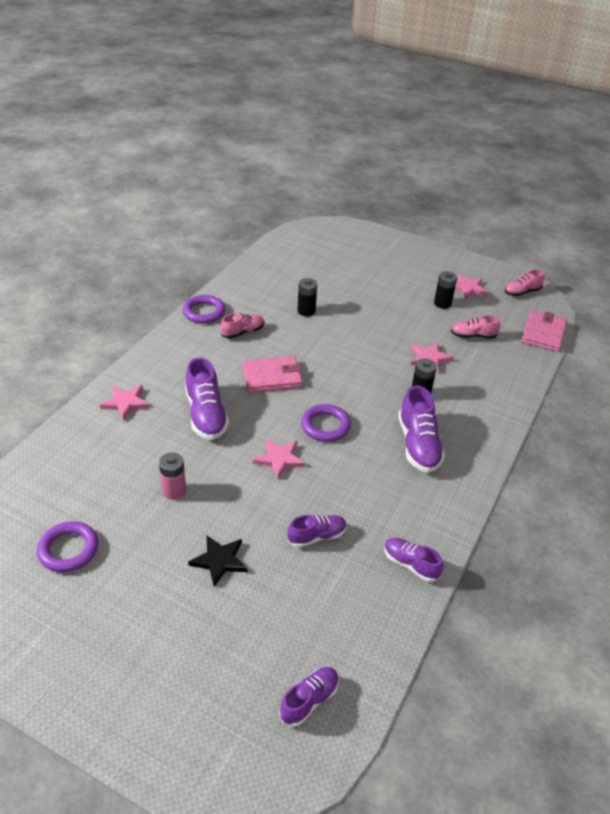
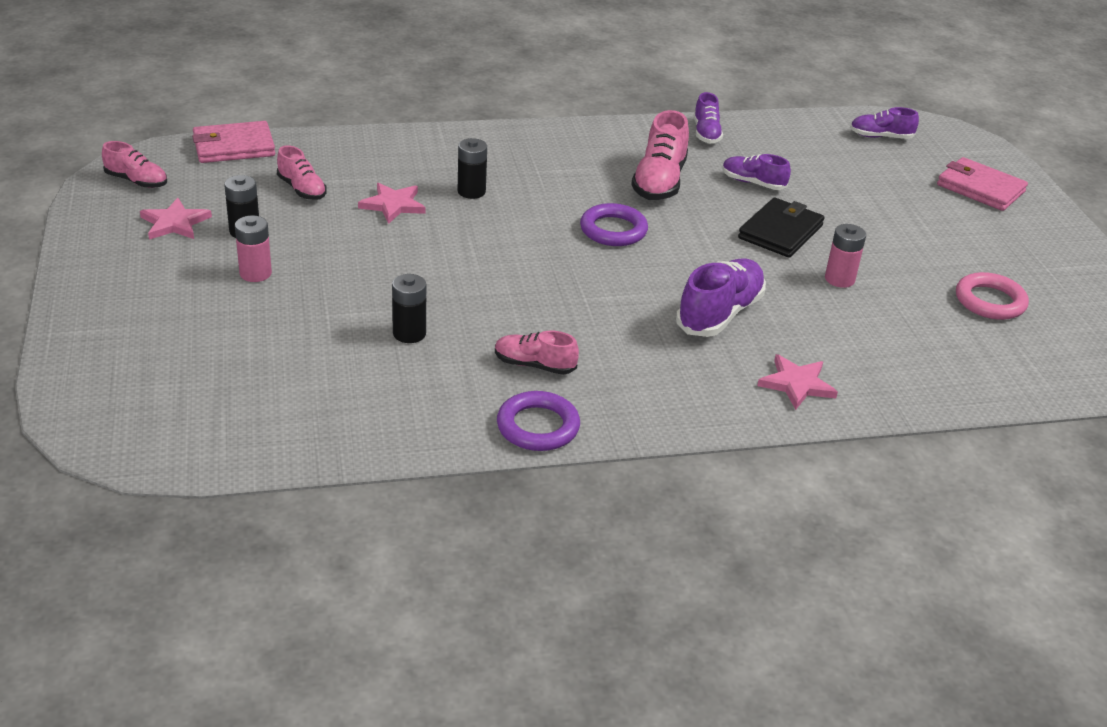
camera: 130 degrees left, 5 degrees down
(68, 549) = (990, 301): purple ring -> pink ring
(219, 560) = (856, 218): black star -> none
(247, 503) = (780, 232): none -> black wallet
(272, 377) = (588, 298): pink wallet -> pink wallet (980, 188)
(279, 459) = (702, 238): pink star -> none
(362, 485) = (659, 182): none -> pink shoe
(399, 292) = (255, 273): none -> pink battery
(418, 445) = (557, 170): purple shoe -> none

